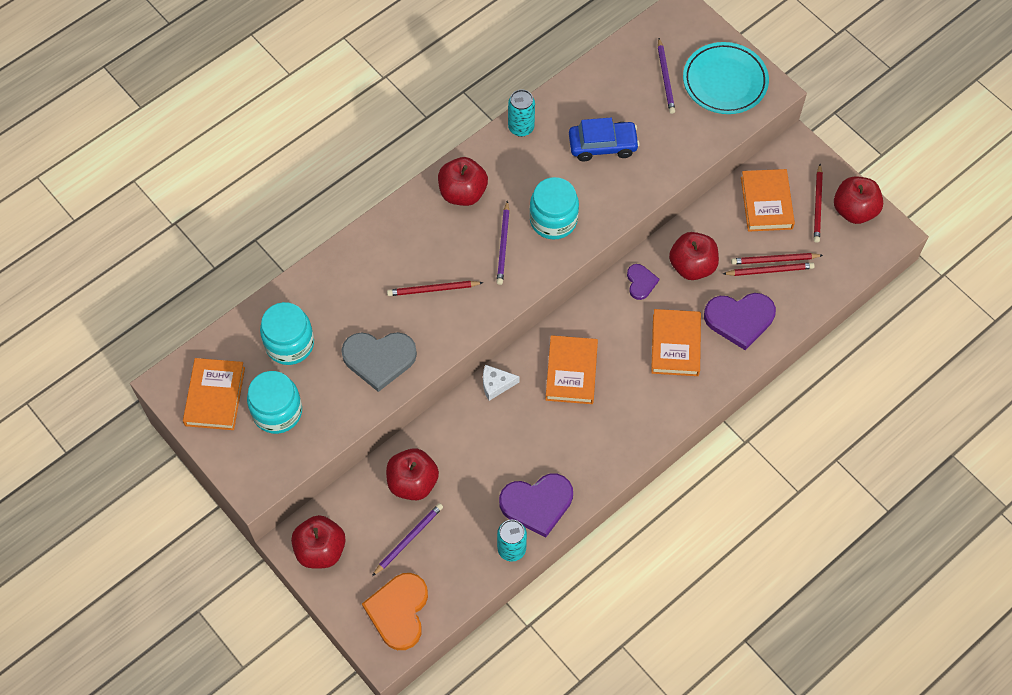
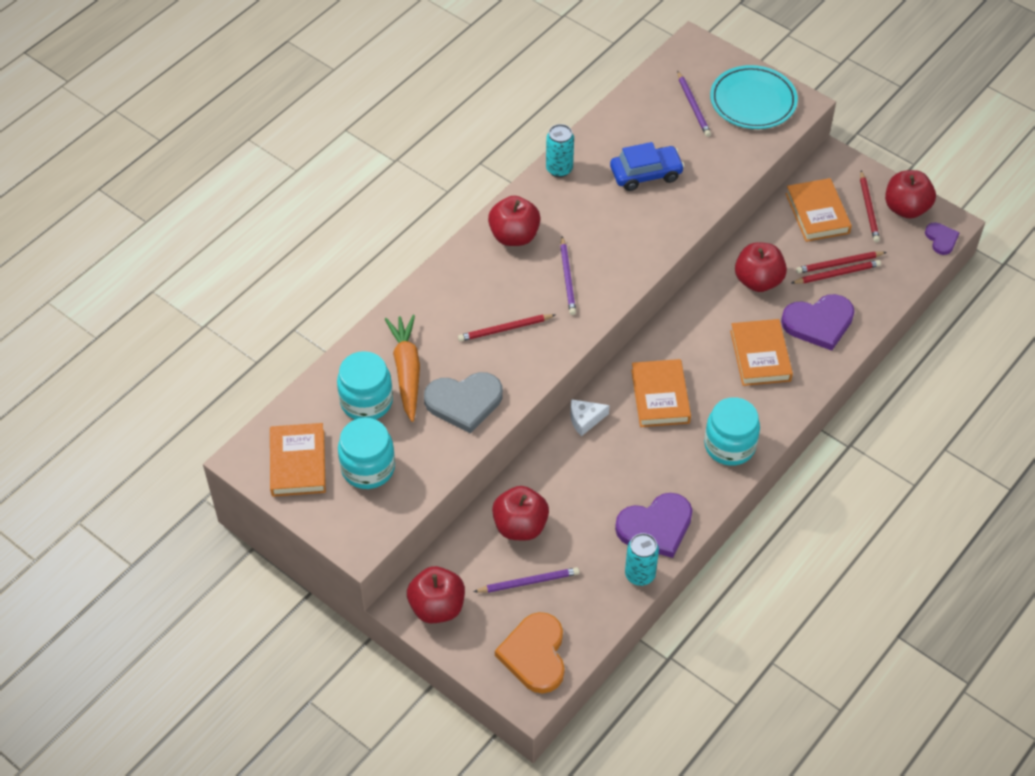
camera: 10 degrees left, 10 degrees down
(333, 318) = (407, 371): none -> orange carrot
(408, 539) = (528, 582): purple pencil -> purple pencil turned 45 degrees clockwise
(553, 220) = (613, 248): turquoise jar -> turquoise jar (729, 445)
(640, 282) = (710, 303): purple heart -> purple heart (941, 239)

